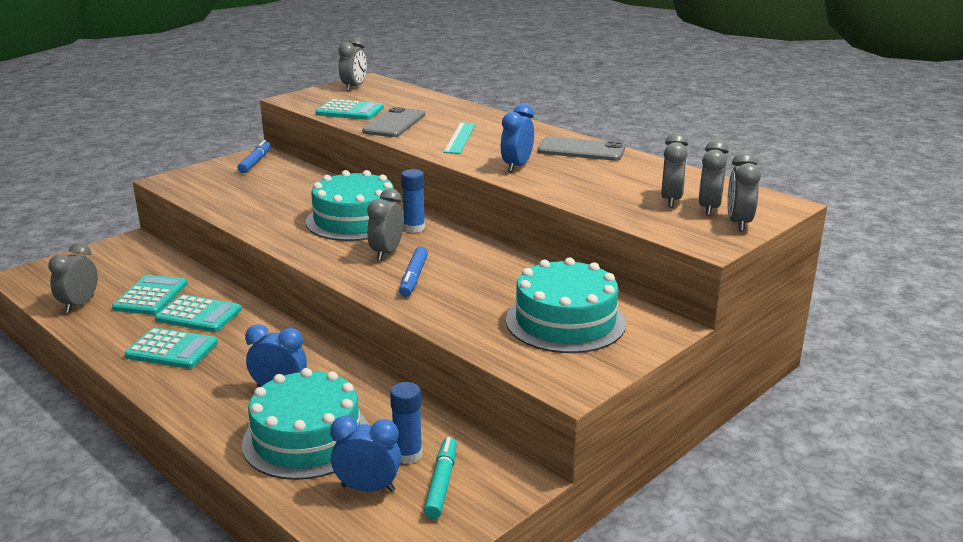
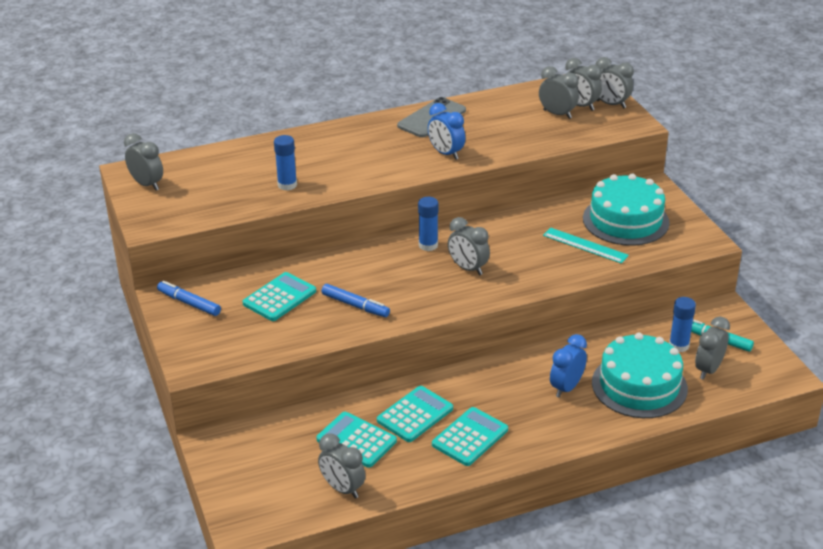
camera: 65 degrees left, 10 degrees up
(350, 111) = (227, 201): turquoise calculator -> turquoise calculator (279, 297)
(354, 220) = (389, 271): turquoise cake -> none
(368, 488) = (708, 370): blue clock -> grey clock
(394, 123) = (287, 185): grey phone -> blue glue stick
(414, 278) = (521, 265): blue marker -> blue marker (355, 305)
(460, 138) = (356, 162): turquoise ruler -> turquoise ruler (585, 245)

